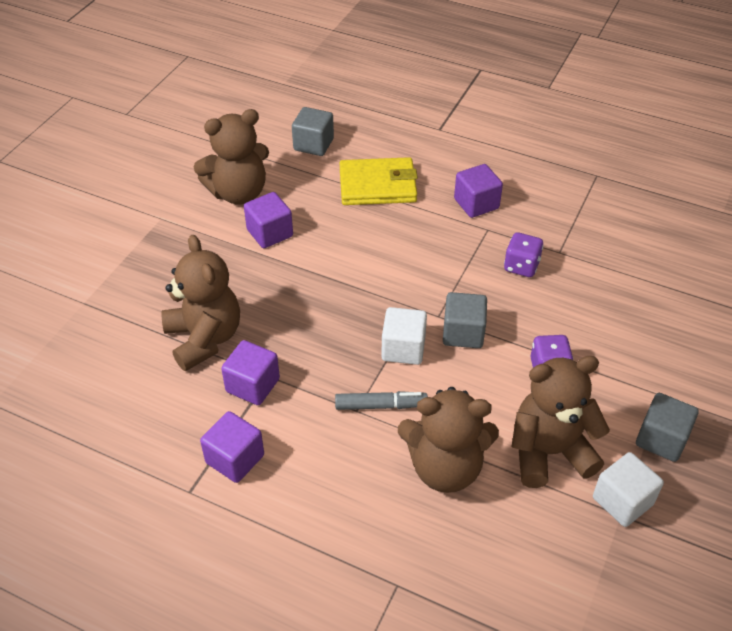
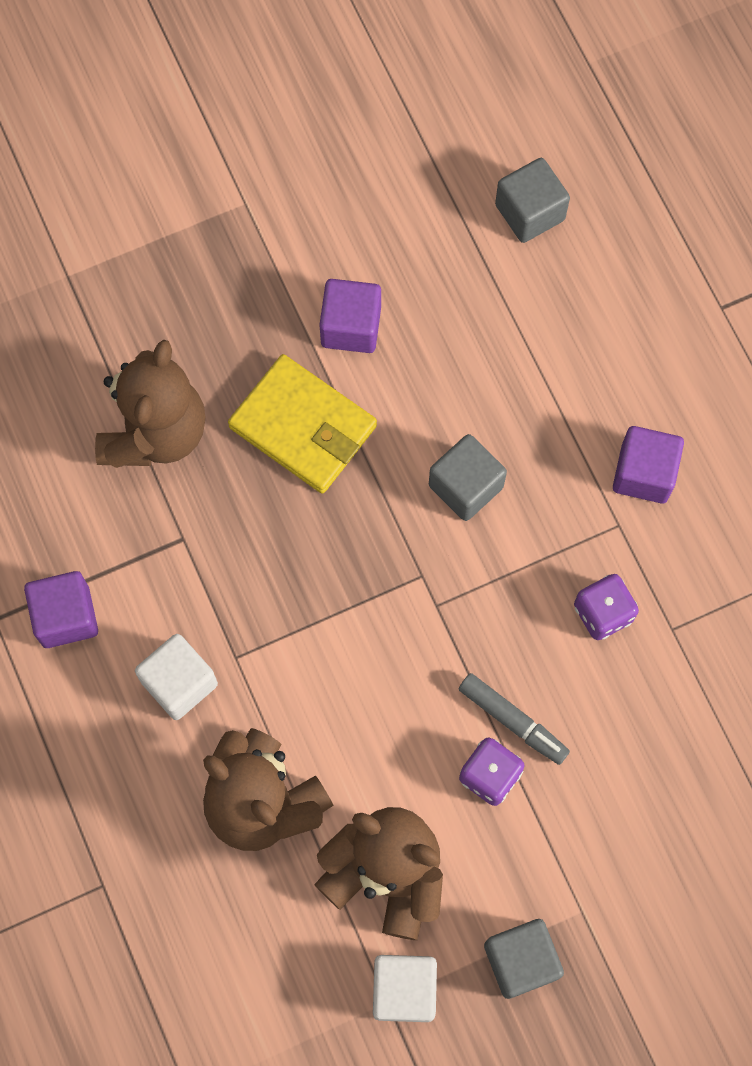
camera: 40 degrees right, 25 degrees up
(238, 193) = (367, 229): brown teddy bear -> none
(252, 385) = (156, 537): purple cube -> none
(377, 185) = (548, 347): yellow wallet -> yellow wallet (303, 427)
(380, 405) = (264, 672): grey marker -> grey marker (512, 721)
(403, 348) = (355, 619): white cube -> white cube (179, 683)
(463, 333) = (441, 652): grey cube -> grey cube (465, 486)

